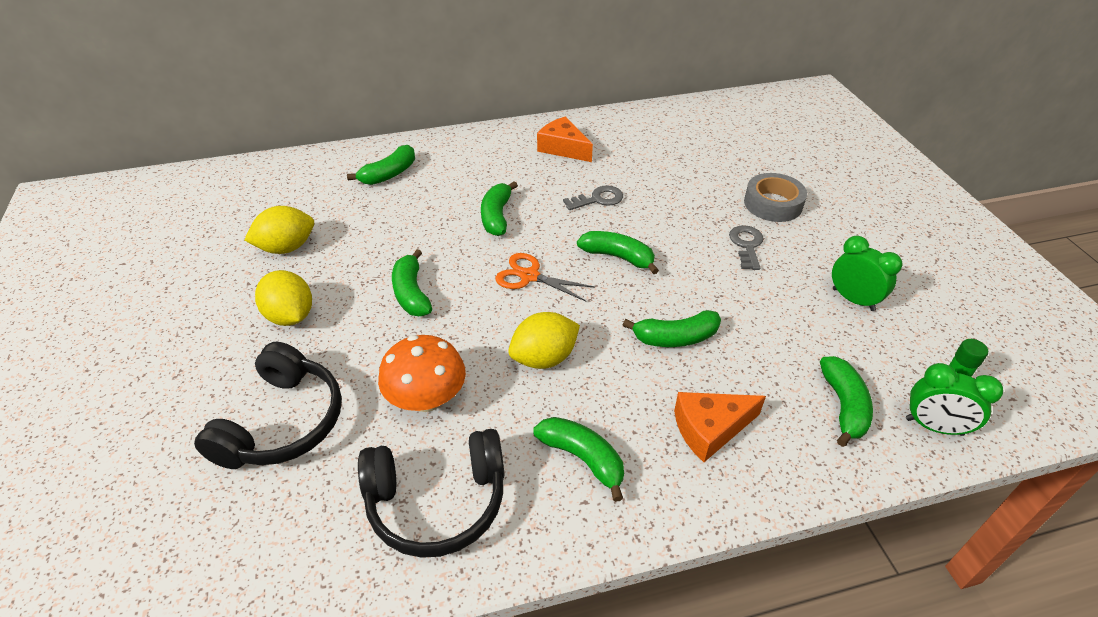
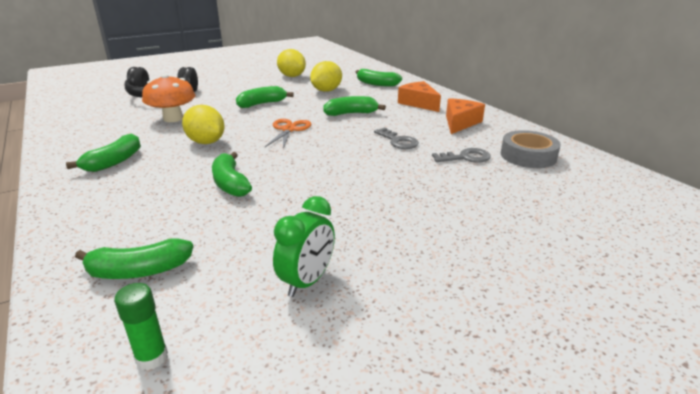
camera: 75 degrees right, 15 degrees down
(290, 316) = (237, 85): yellow lemon -> yellow lemon (326, 90)
(437, 502) = (97, 130): black headphones -> none
(618, 257) = (324, 155): green banana -> none
(710, 429) = (127, 203): orange cheese -> orange cheese (418, 103)
(746, 245) = (374, 210): grey key -> grey key (465, 157)
(773, 204) = (462, 224): grey tape -> grey tape (528, 156)
(934, 427) = (94, 338): green clock -> none

